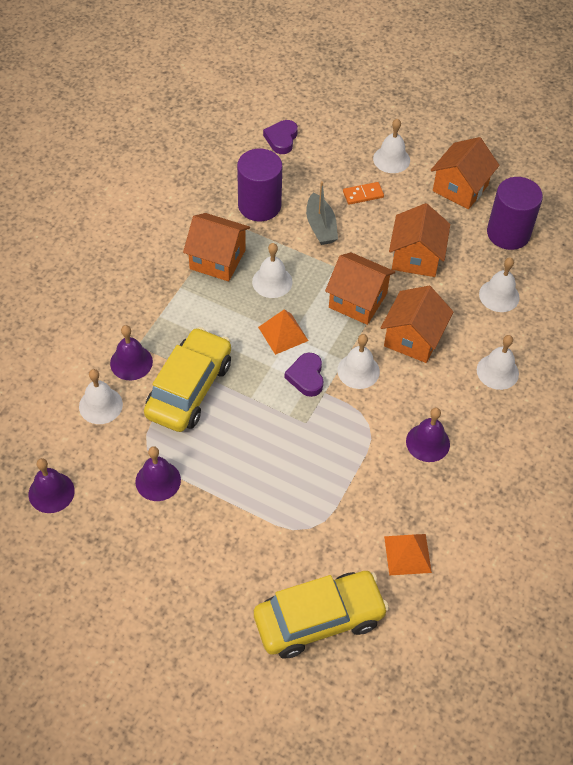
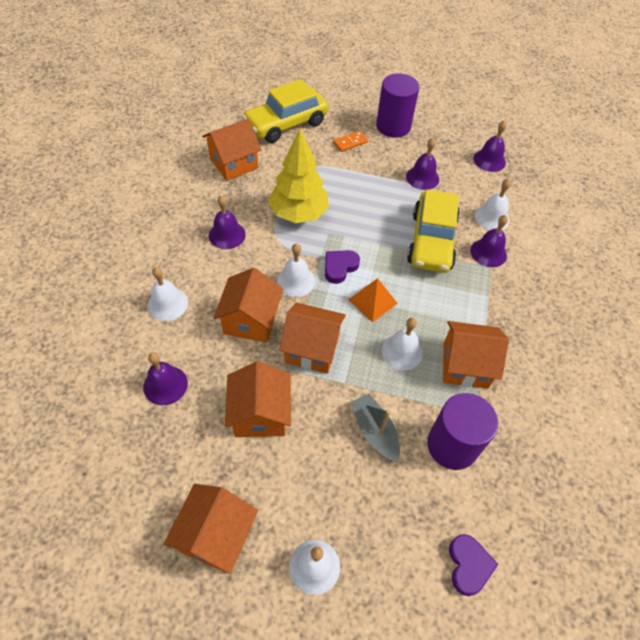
camera: 165 degrees right, 0 degrees up
(306, 377) = (339, 267): purple heart -> purple heart turned 120 degrees counterclockwise
(336, 455) = (299, 214): none -> yellow tree
(363, 195) = (338, 492): orange domino -> orange domino (350, 142)
(407, 554) = (234, 163): orange pyramid -> orange house
(499, 295) = (165, 385): white bell -> purple bell
(508, 233) = (153, 474): purple cylinder -> purple cylinder (393, 126)

